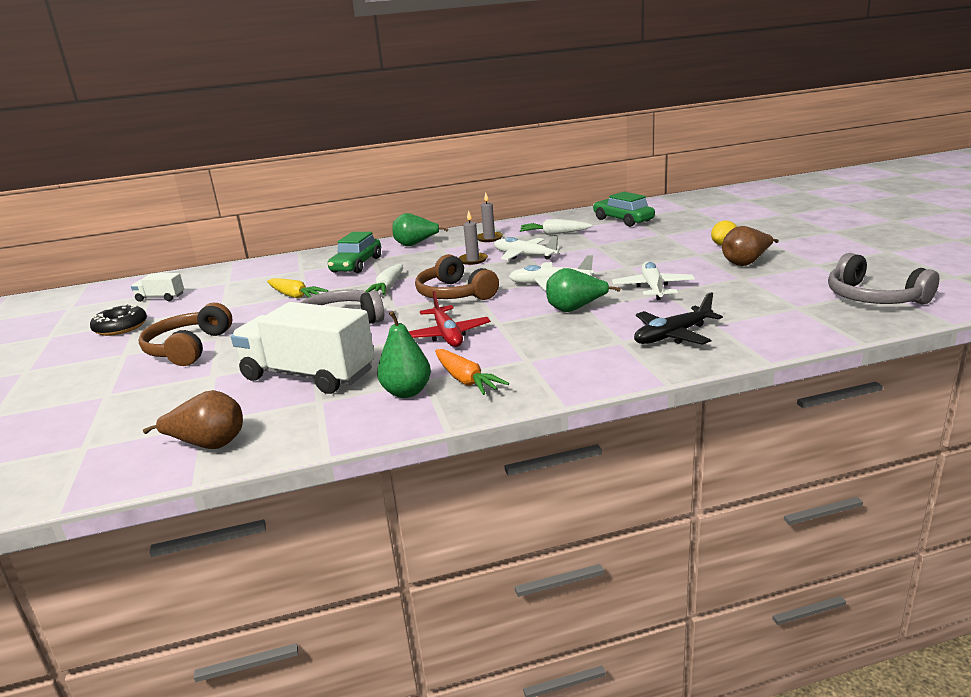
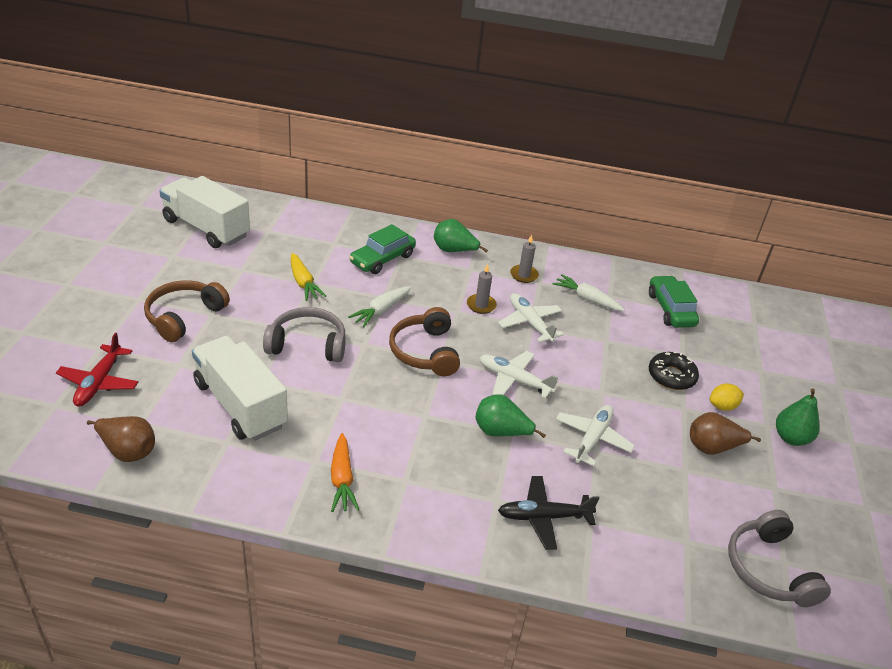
camera: 20 degrees right, 15 degrees up
(121, 327) = (156, 258): black donut -> black donut (671, 376)
(160, 298) = (206, 228): white truck -> white truck, size x2.16
(407, 392) = (291, 468): green pear -> green pear (791, 438)
(447, 335) = (374, 410): red plane -> red plane (99, 382)

